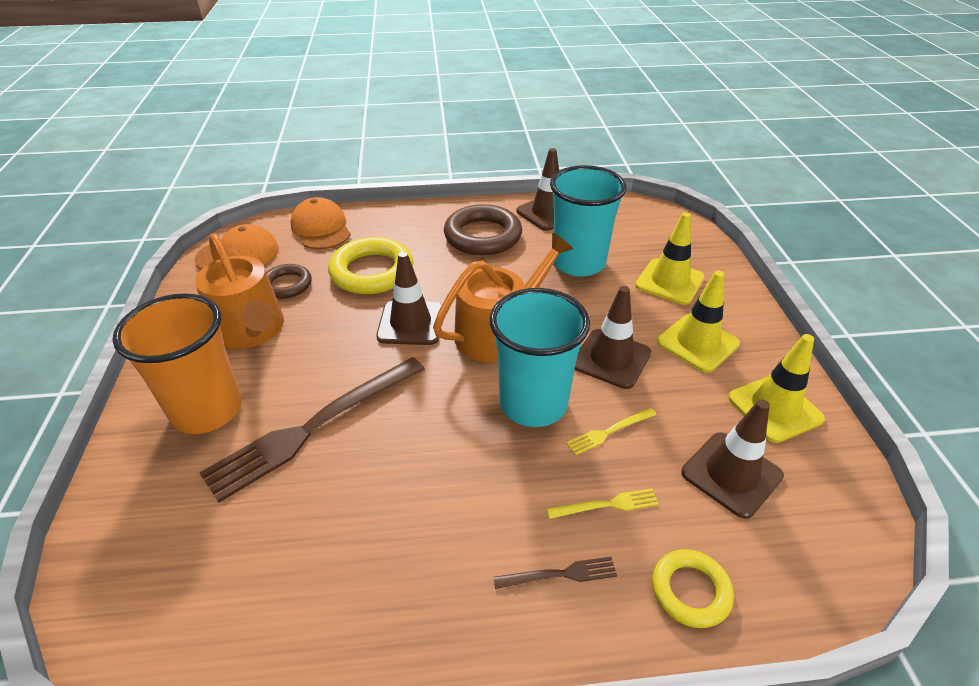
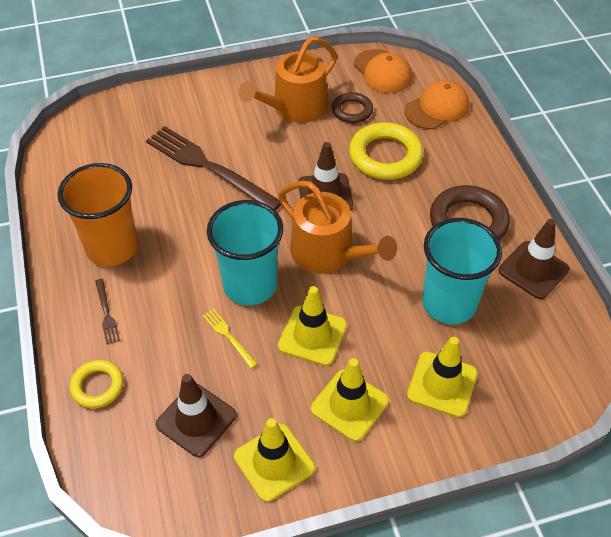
camera: 80 degrees right, 10 degrees up
(207, 410) = (215, 112): orange cup -> orange cup (112, 248)
(606, 505) = (160, 337): yellow fork -> none
(611, 359) = (312, 335): brown traffic cone -> yellow traffic cone

